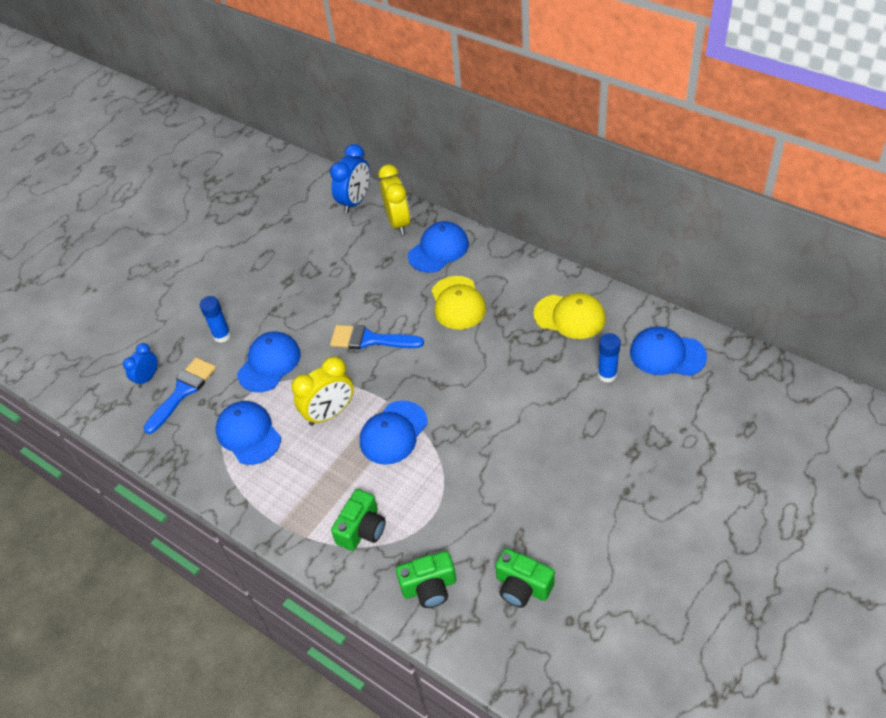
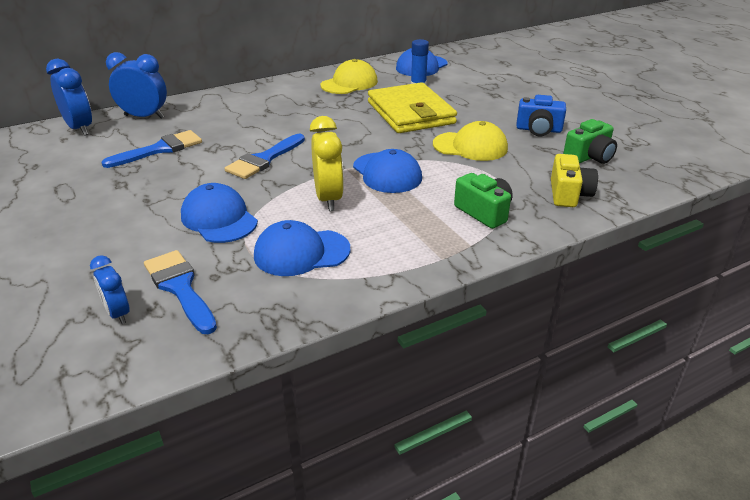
camera: 70 degrees left, 15 degrees down
(222, 335) = (133, 241): blue glue stick -> none
(349, 268) = (160, 149): none -> blue brush
(398, 223) = (144, 117): yellow clock -> blue clock
(429, 587) = (569, 194): green camera -> yellow camera
(438, 250) = (206, 109): blue cap -> none
(458, 303) = (278, 115): yellow cap -> yellow cap (470, 146)
(530, 397) = (410, 113): none -> yellow wallet
(562, 522) = (538, 130): none -> blue camera

